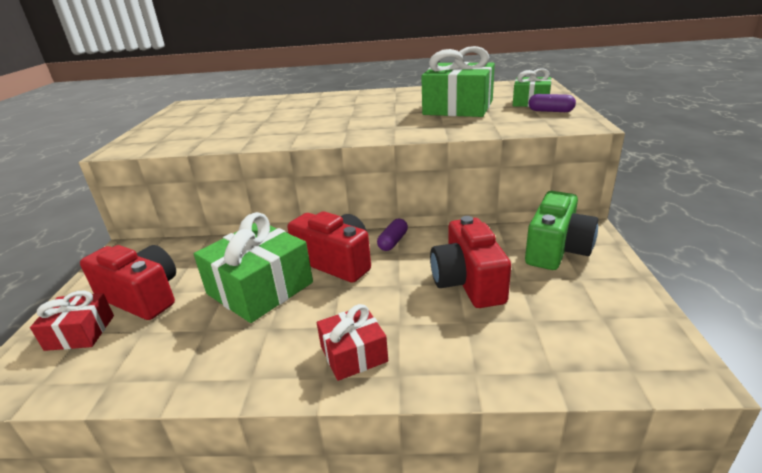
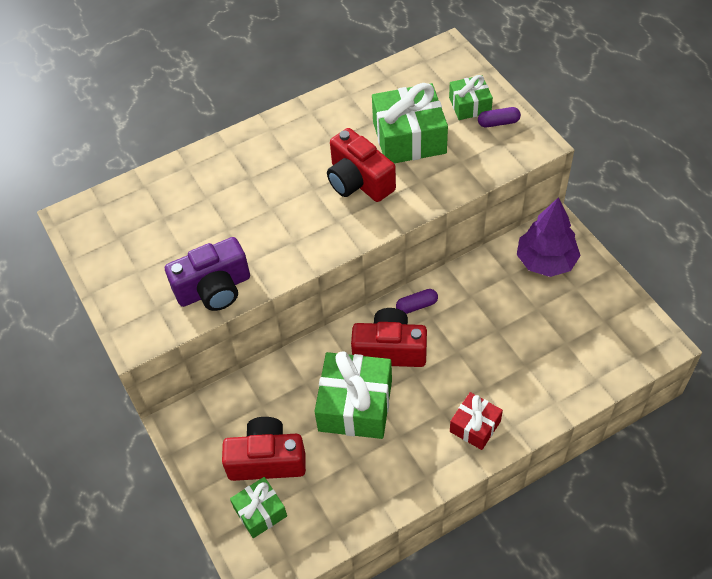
camera: 30 degrees left, 25 degrees up
(80, 332) = (260, 512): red gift -> green gift
(208, 140) = (214, 289): none -> purple camera
(393, 242) = (416, 306): purple capsule -> purple capsule turned 75 degrees clockwise
(468, 282) = (504, 326): red camera -> red camera (359, 181)
(556, 249) = (546, 261): green camera -> purple tree

